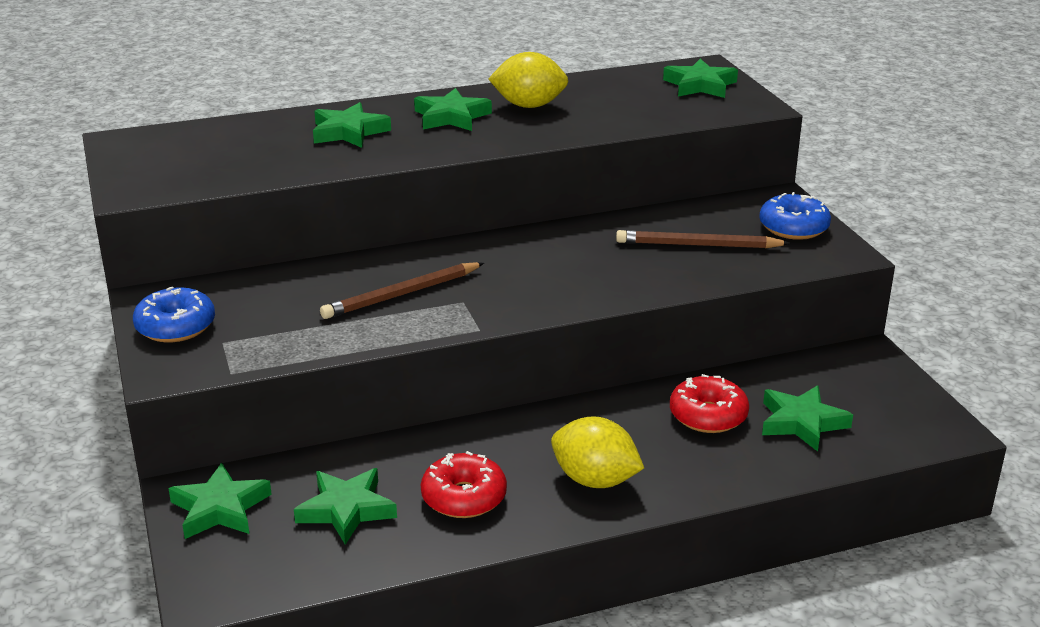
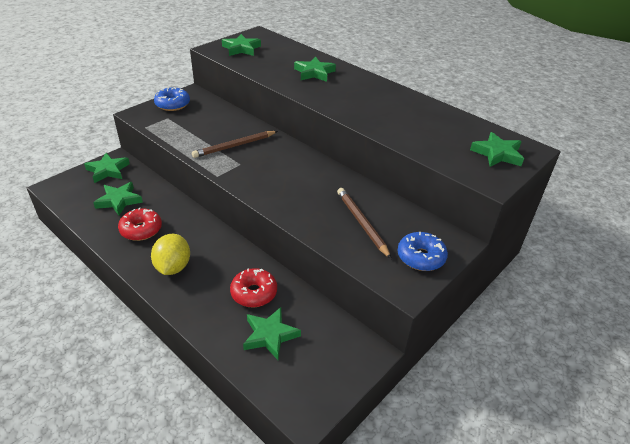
camera: 60 degrees right, 10 degrees up
(401, 294) = (234, 146): brown pencil -> brown pencil turned 60 degrees counterclockwise
(451, 117) = (359, 91): green star -> green star (241, 49)
(529, 106) = (398, 108): yellow lemon -> none

